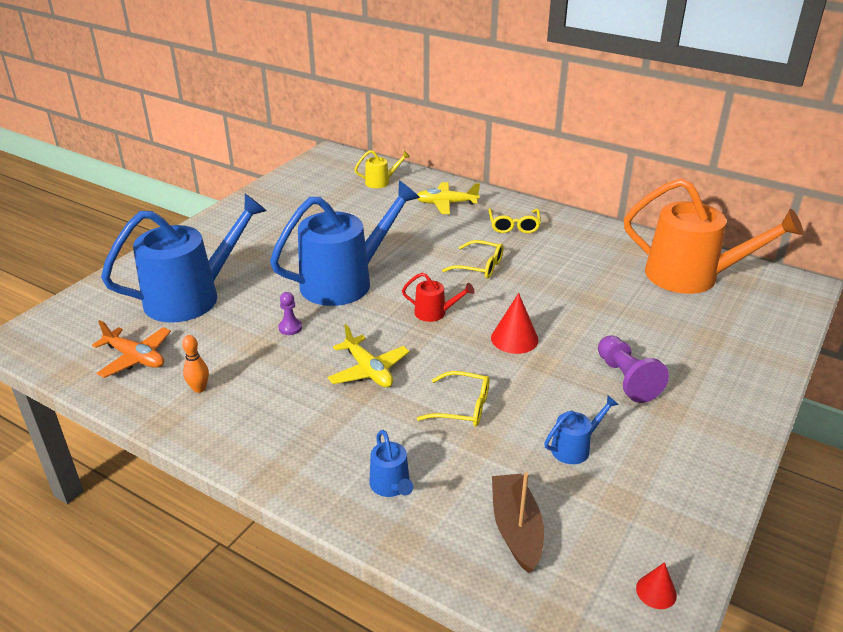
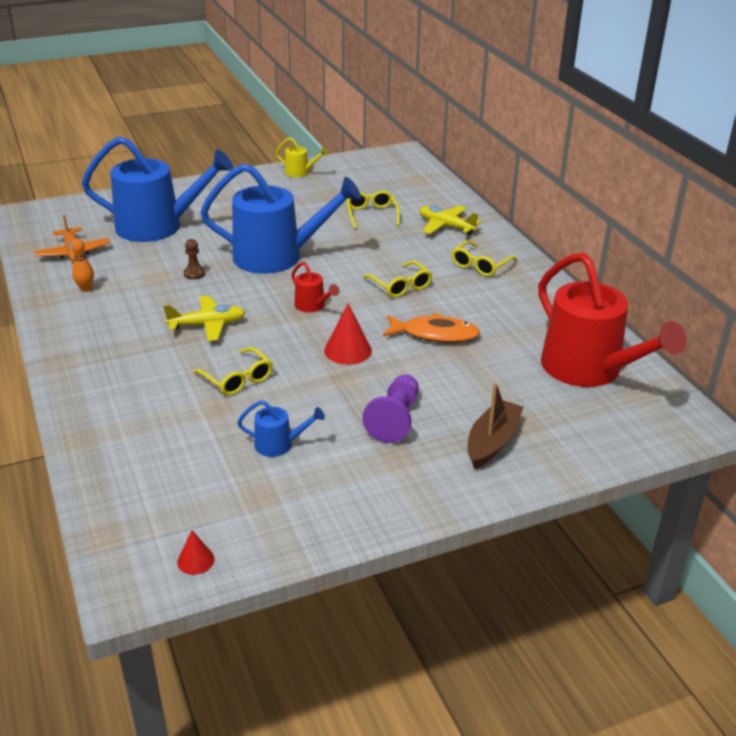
camera: 35 degrees right, 0 degrees up
(290, 328) = (194, 274): purple pawn -> brown pawn
(368, 370) = (207, 325): yellow plane -> yellow plane turned 105 degrees counterclockwise
(375, 215) = (372, 215): none -> yellow glasses
(381, 182) = (414, 190): yellow watering can -> yellow watering can (300, 172)
(391, 486) = (119, 404): blue watering can -> none
(516, 529) = (160, 471): brown boat -> brown boat (492, 442)
(558, 295) = (435, 334): none -> orange fish
(691, 276) = (588, 369): orange watering can -> red watering can

